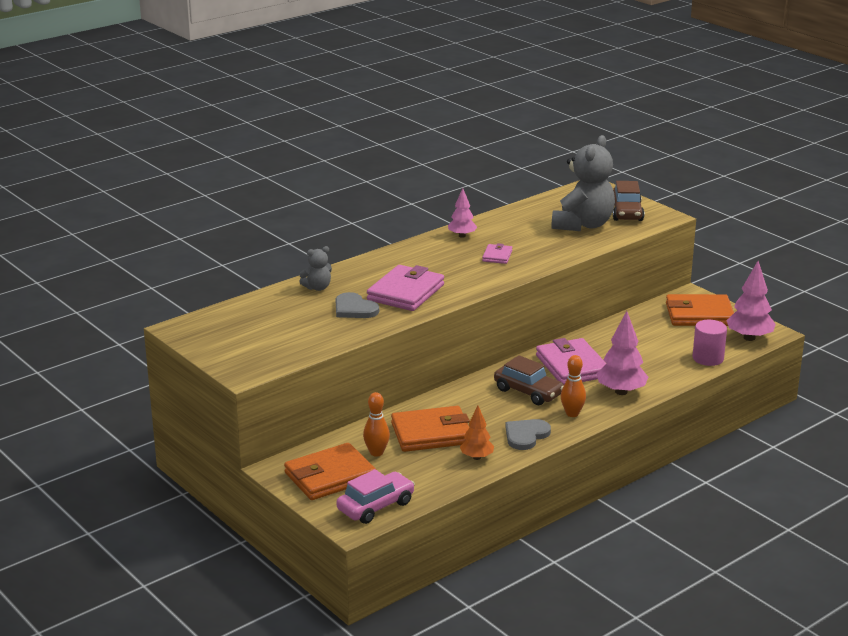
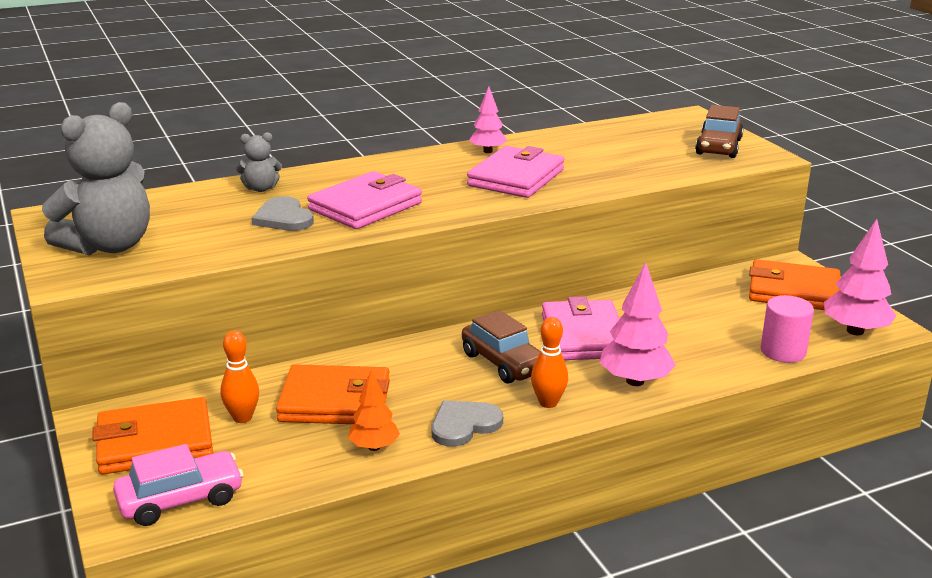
camera: 15 degrees right, 0 degrees up
(497, 256) = (516, 178): pink wallet -> pink wallet, size x2.04
(583, 225) = (652, 155): grey teddy bear -> grey teddy bear (109, 246)

